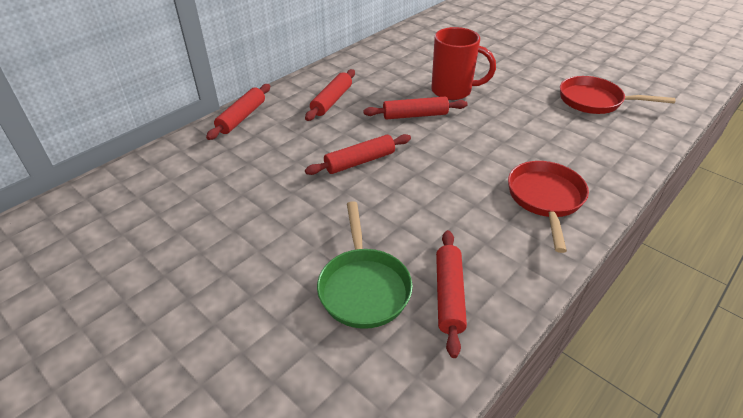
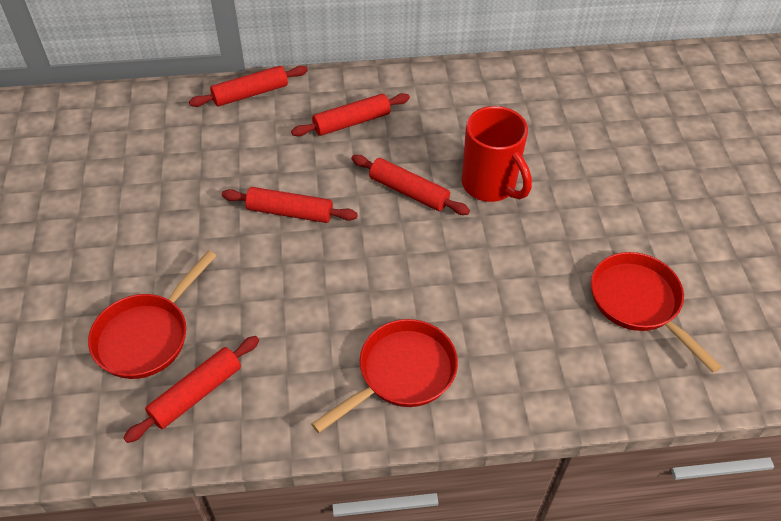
camera: 40 degrees right, 10 degrees up
(363, 287) = (147, 336): green pan -> red pan

